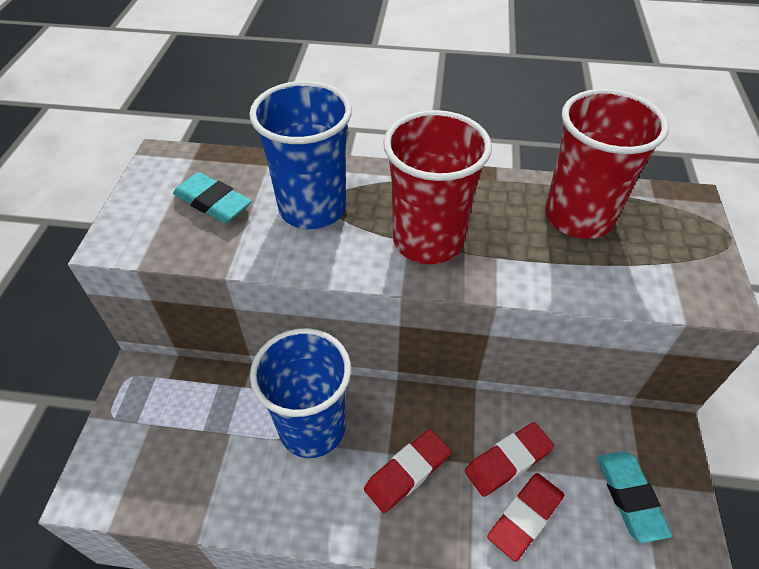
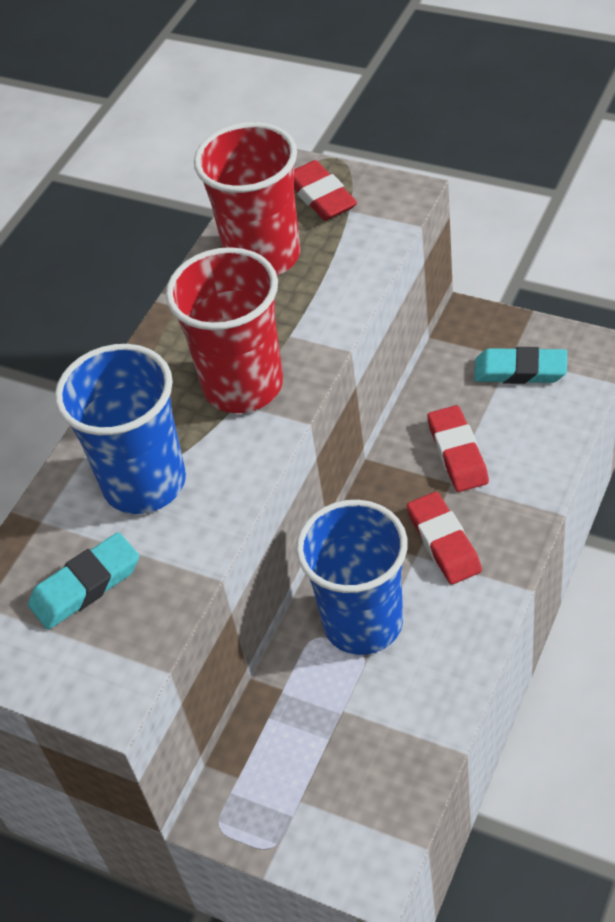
camera: 65 degrees left, 0 degrees up
(525, 517) = (517, 455): red eraser -> red eraser (321, 196)

